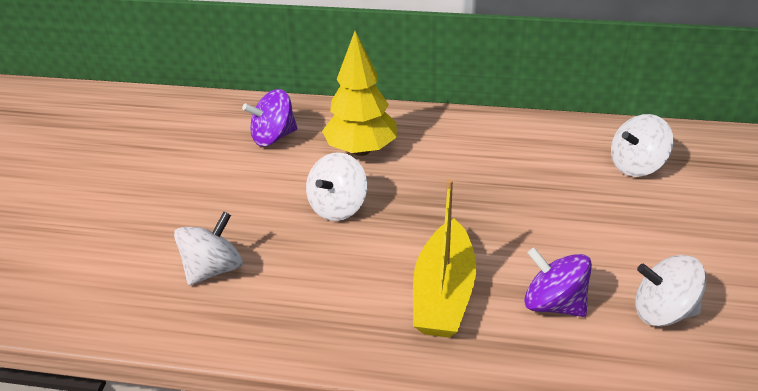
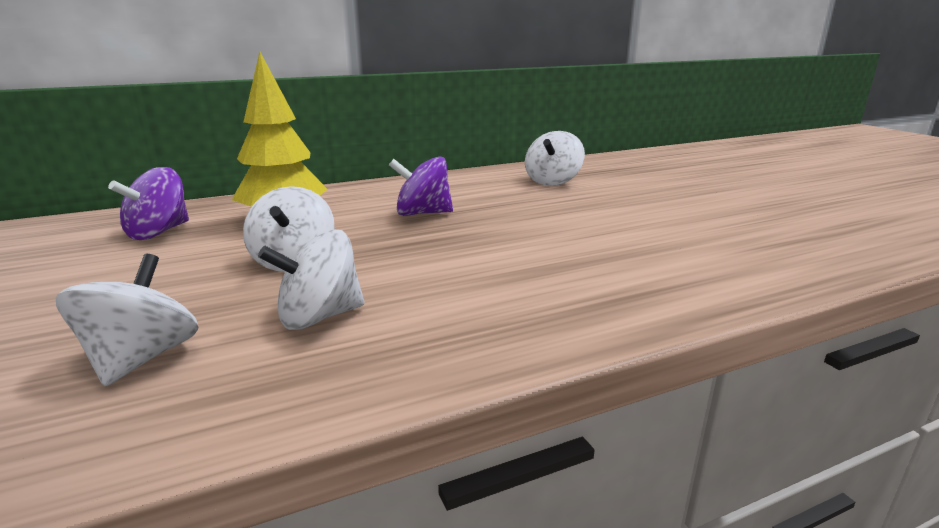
camera: 35 degrees left, 15 degrees down
(443, 293) = (489, 288): yellow boat -> none
(554, 304) = (601, 264): purple spinning top -> purple spinning top (422, 213)
(663, 312) = (690, 244): white spinning top -> white spinning top (319, 317)

